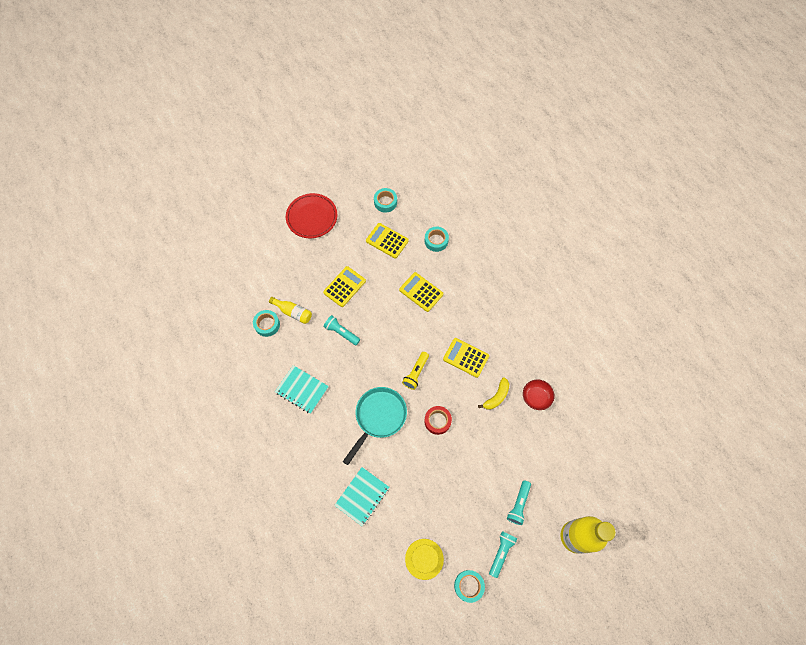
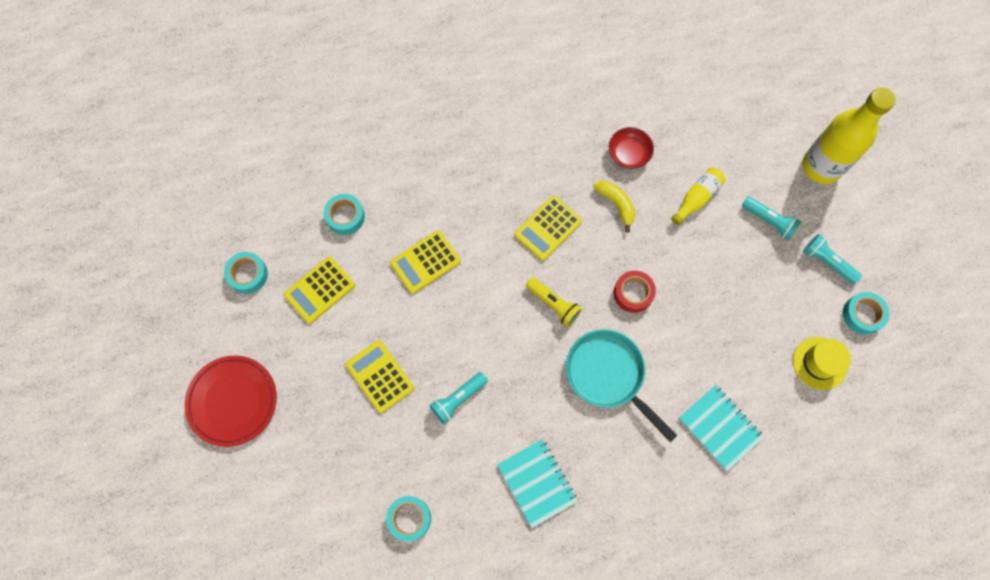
camera: 75 degrees left, 5 degrees up
(293, 312) = (400, 470): yellow bottle -> yellow bottle (697, 198)
(302, 389) = (537, 483): turquoise notebook -> turquoise notebook turned 75 degrees counterclockwise

